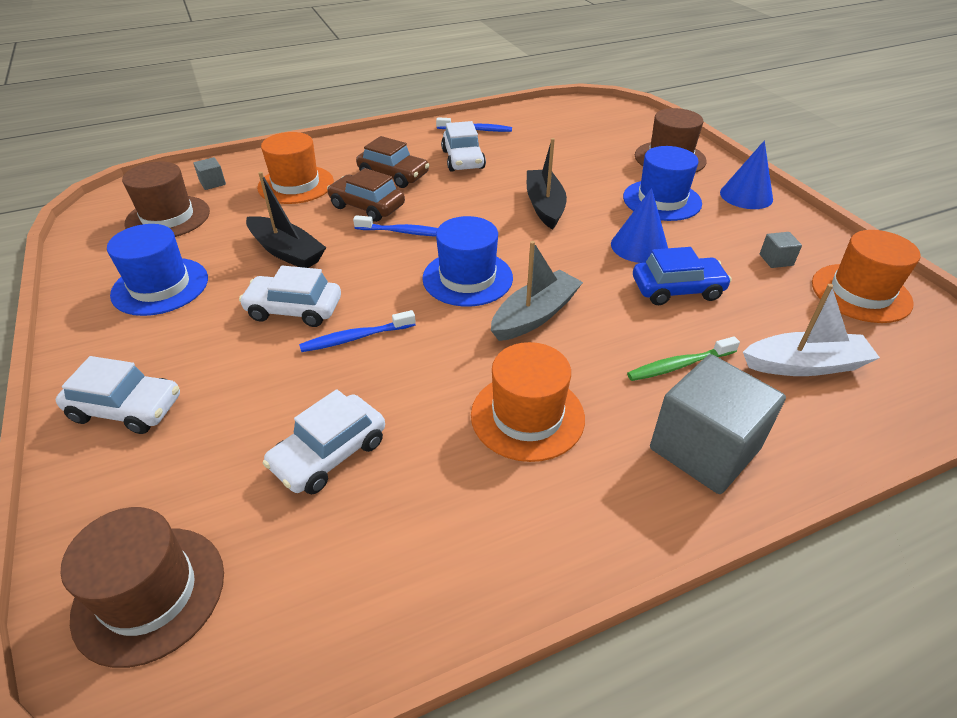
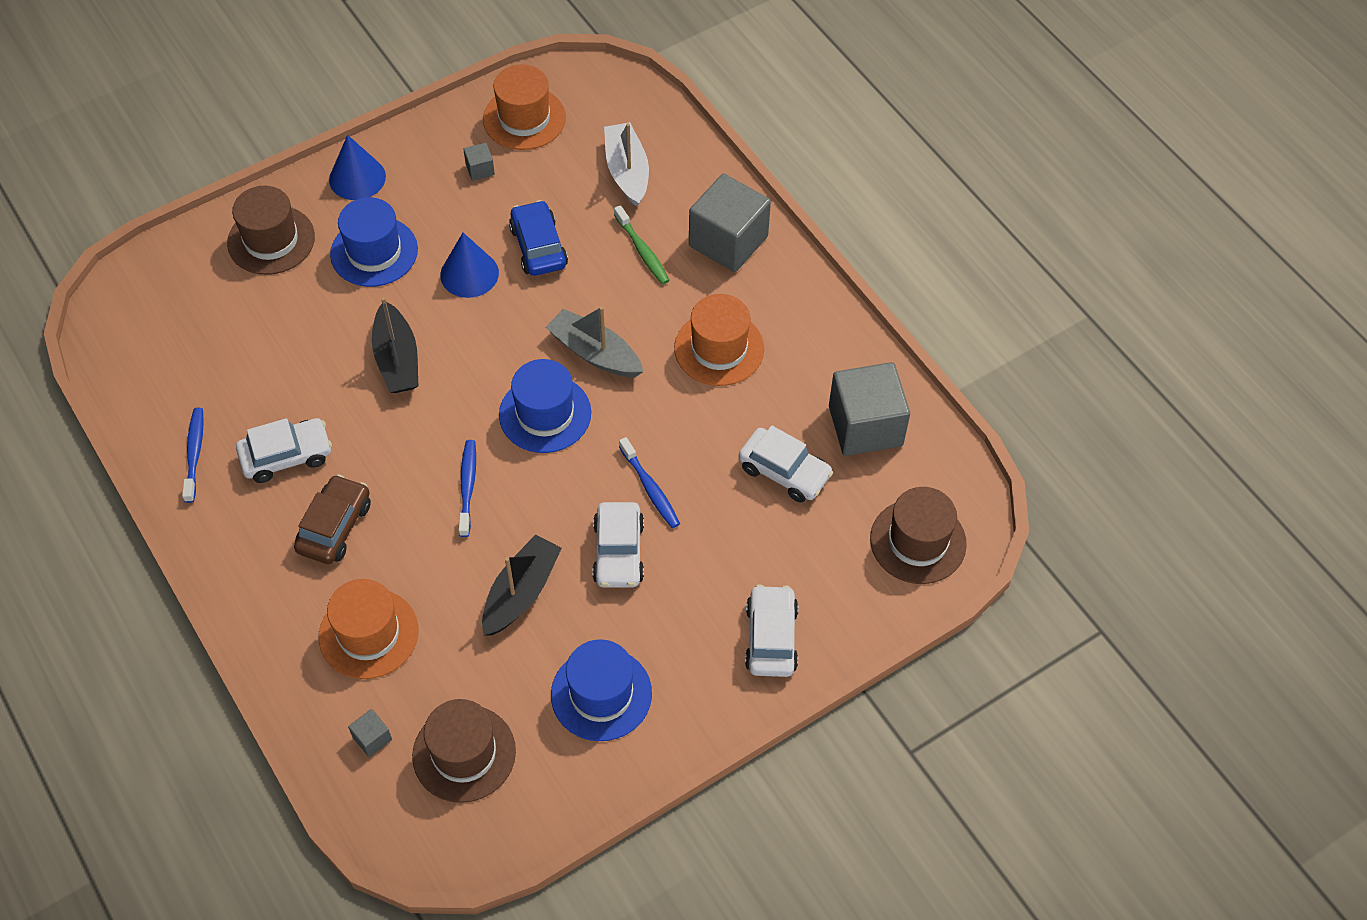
camera: 100 degrees left, 15 degrees up
(365, 562) = (865, 426): none -> grey cube
(367, 206) = (415, 537): brown car -> none
(544, 206) = (397, 359): black boat -> black boat turned 90 degrees counterclockwise

